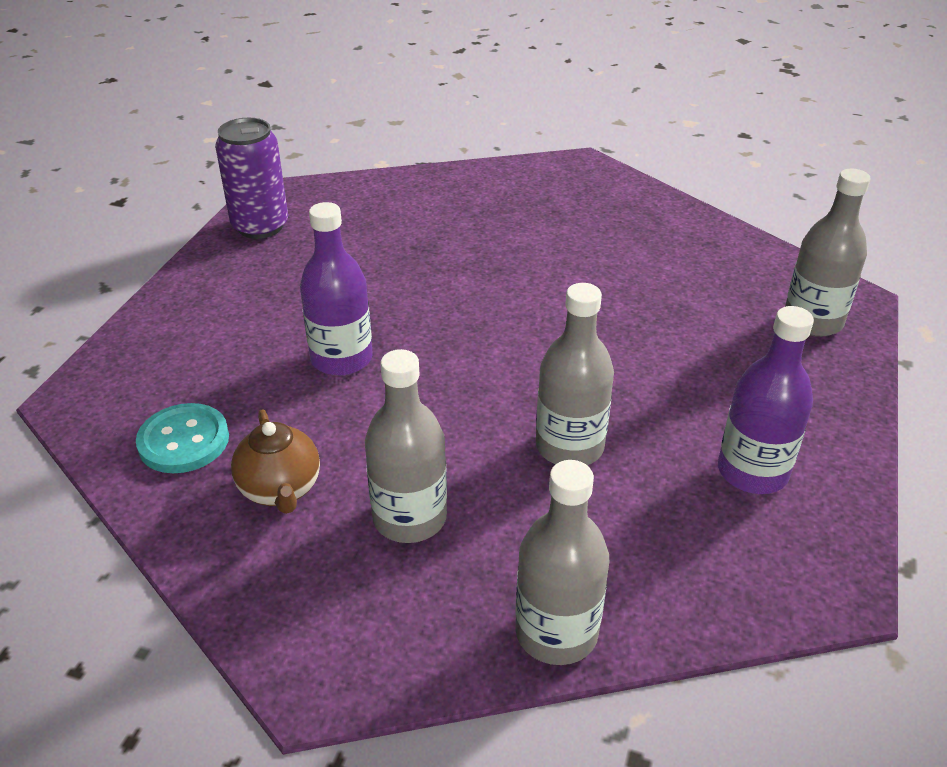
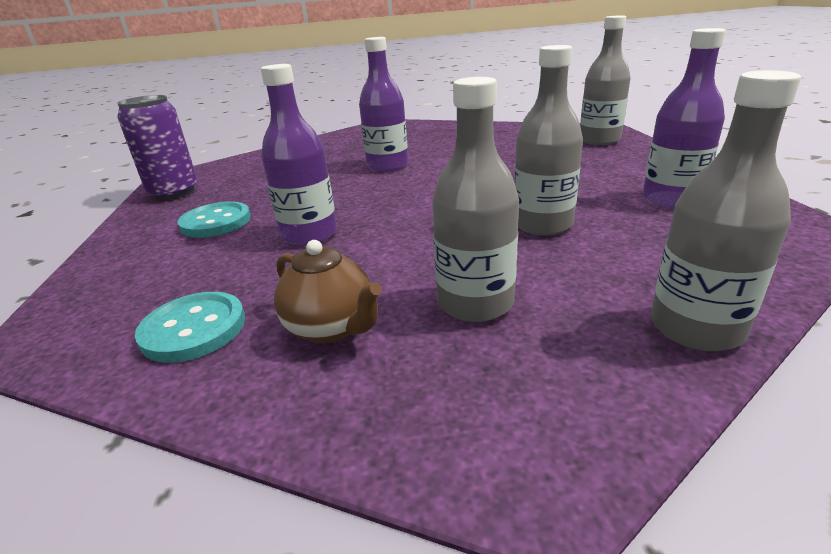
camera: 25 degrees left, 10 degrees down
(272, 299) = (216, 222): none -> turquoise button
(505, 267) = (387, 166): none -> purple bottle

